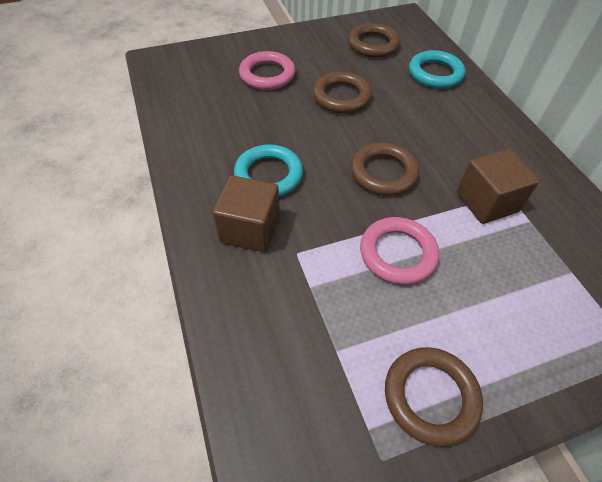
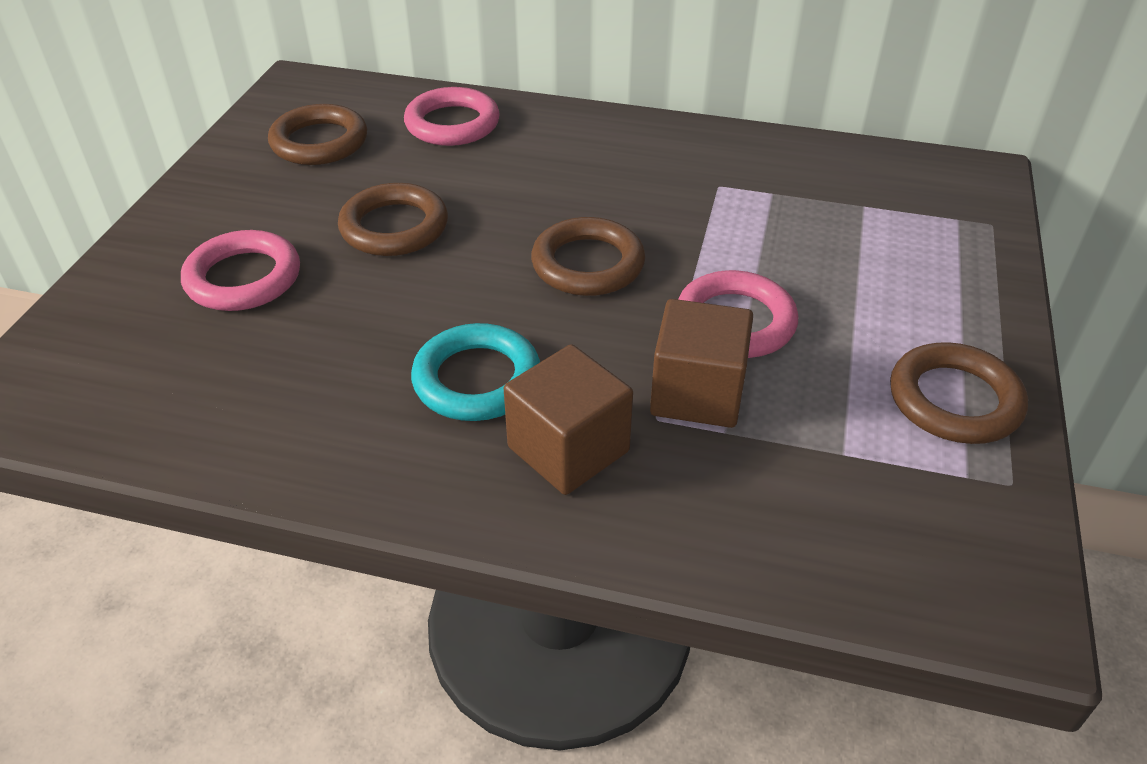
camera: 55 degrees left, 10 degrees down
(435, 74) = (452, 124): turquoise ring -> pink ring
(486, 202) = (717, 207): brown cube -> brown cube (697, 393)

